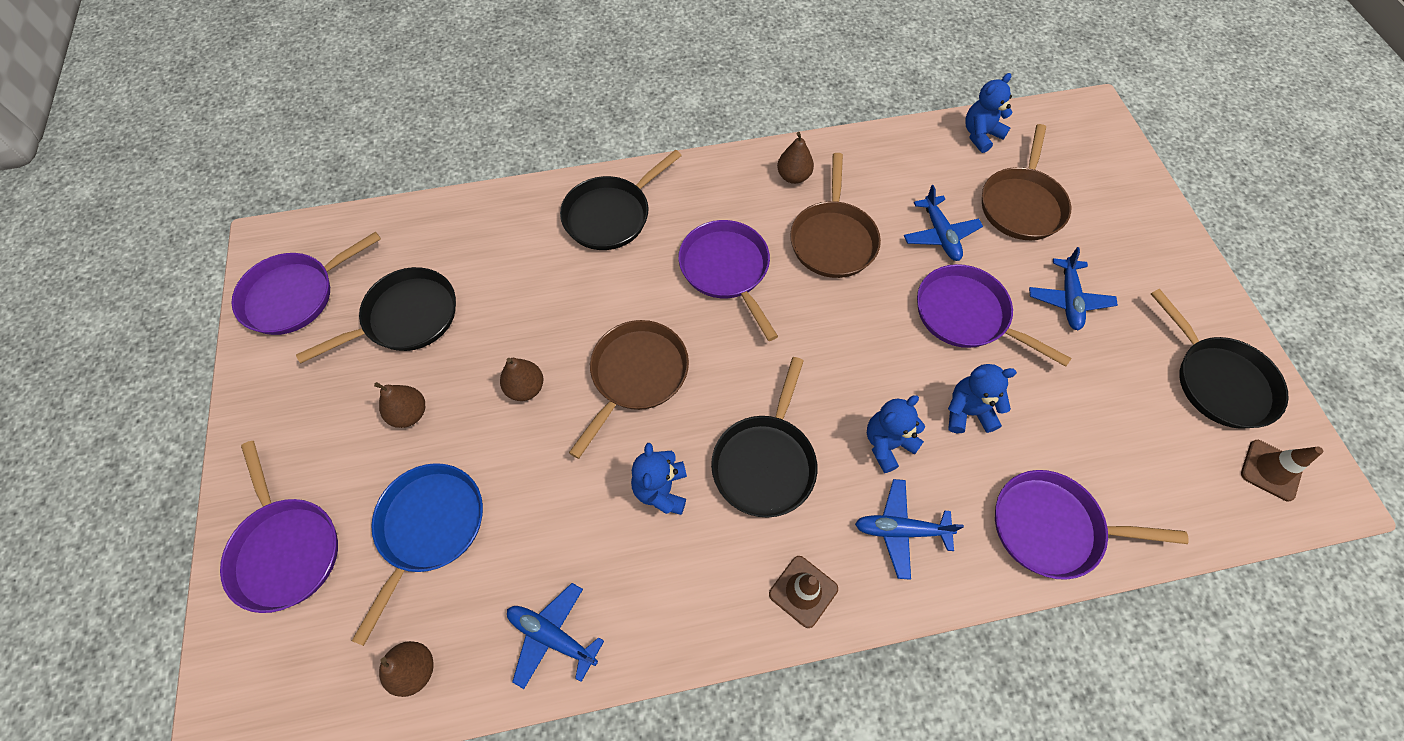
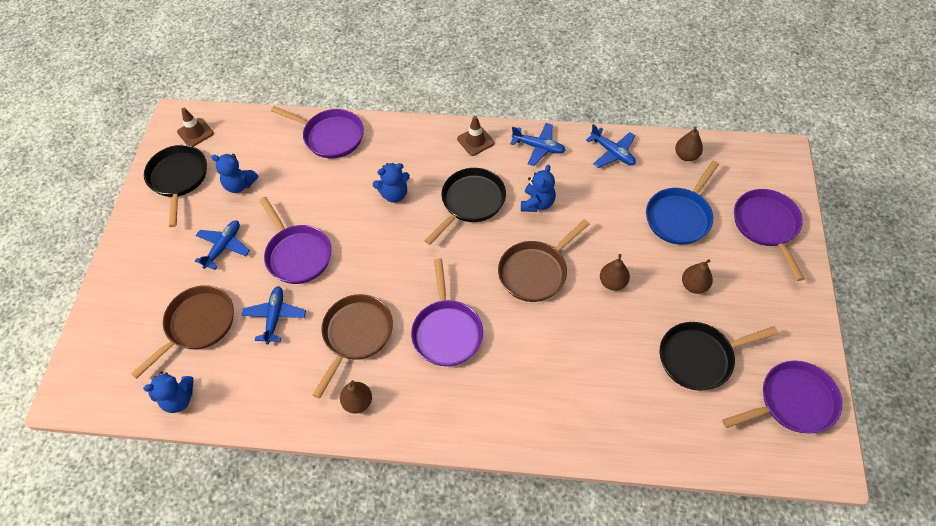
camera: 160 degrees left, 5 degrees down
(611, 215) = (523, 407): black pan -> none
(900, 530) = (410, 153): blue plane -> blue plane (538, 147)
(968, 412) = (336, 199): blue teddy bear -> blue teddy bear (239, 185)

